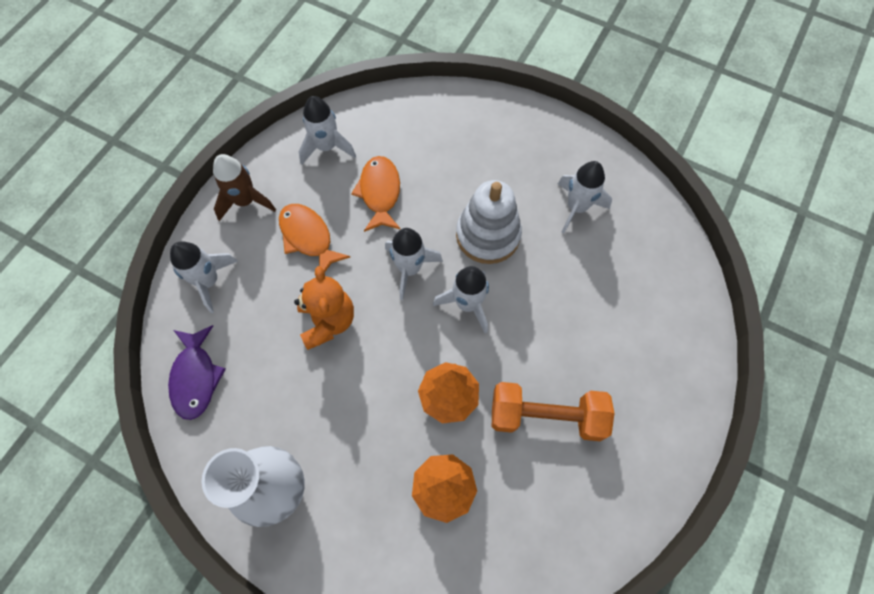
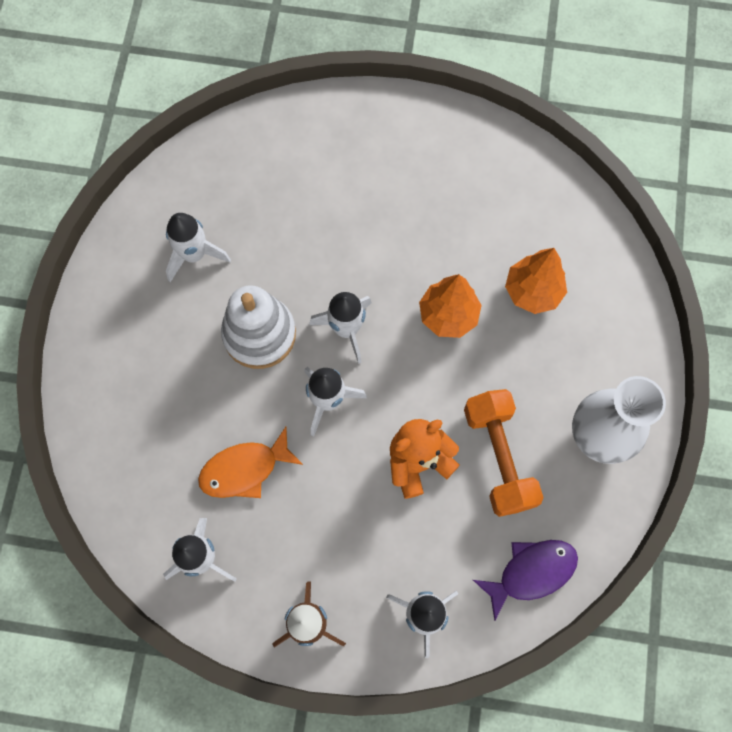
camera: 110 degrees left, 5 degrees up
(308, 237) = (329, 526): orange fish -> none
(546, 416) = (431, 224): orange dumbbell -> orange dumbbell (498, 457)

